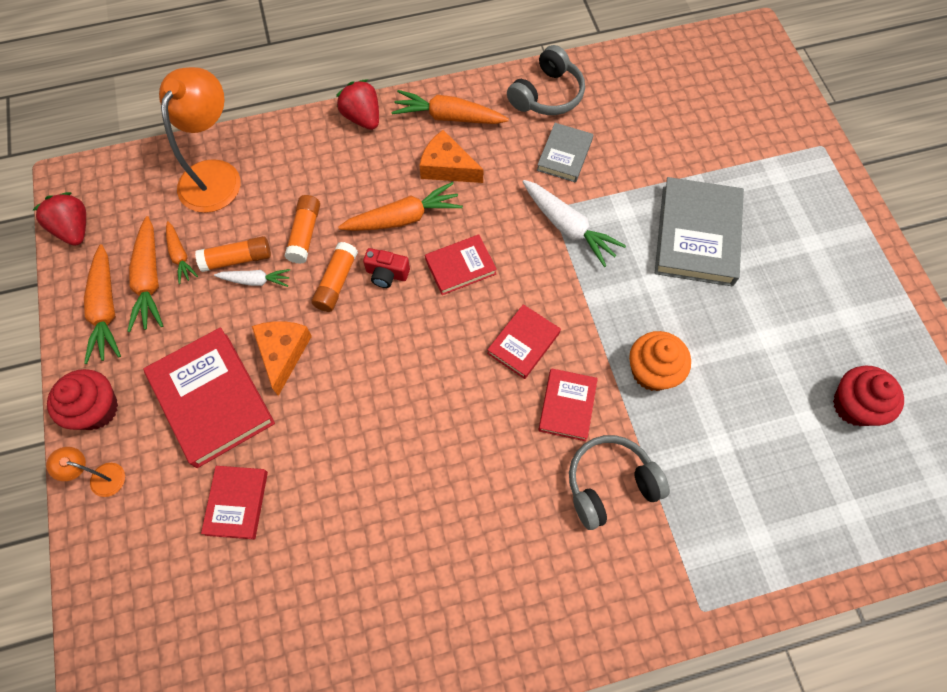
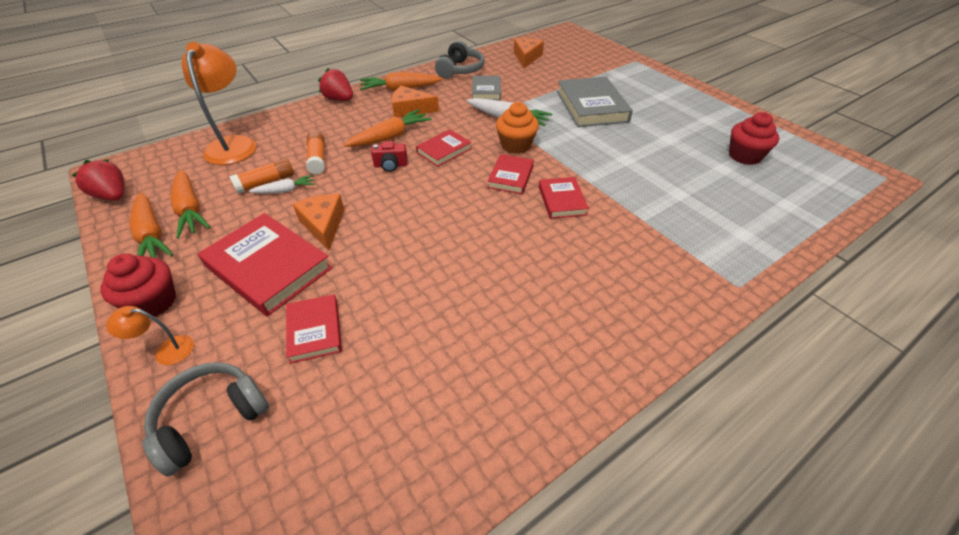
camera: 20 degrees left, 20 degrees down
(180, 256) = (215, 191): orange carrot -> none
(336, 282) = (353, 177): orange glue stick -> none
(610, 484) = (620, 234): grey headphones -> grey headphones (211, 420)
(652, 371) = (608, 170): orange cupcake -> orange cupcake (515, 145)
(657, 90) = (526, 57): none -> orange cheese

